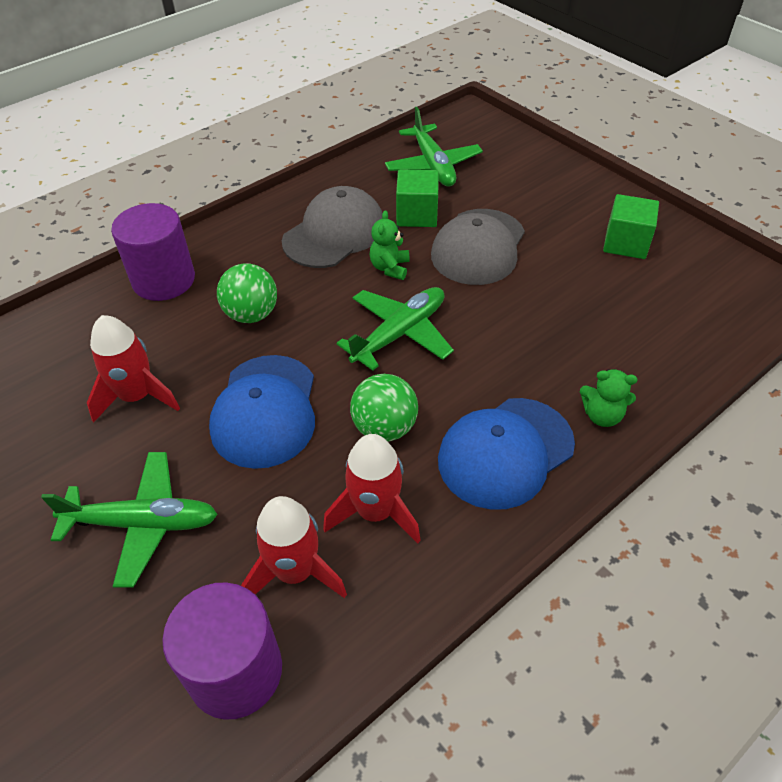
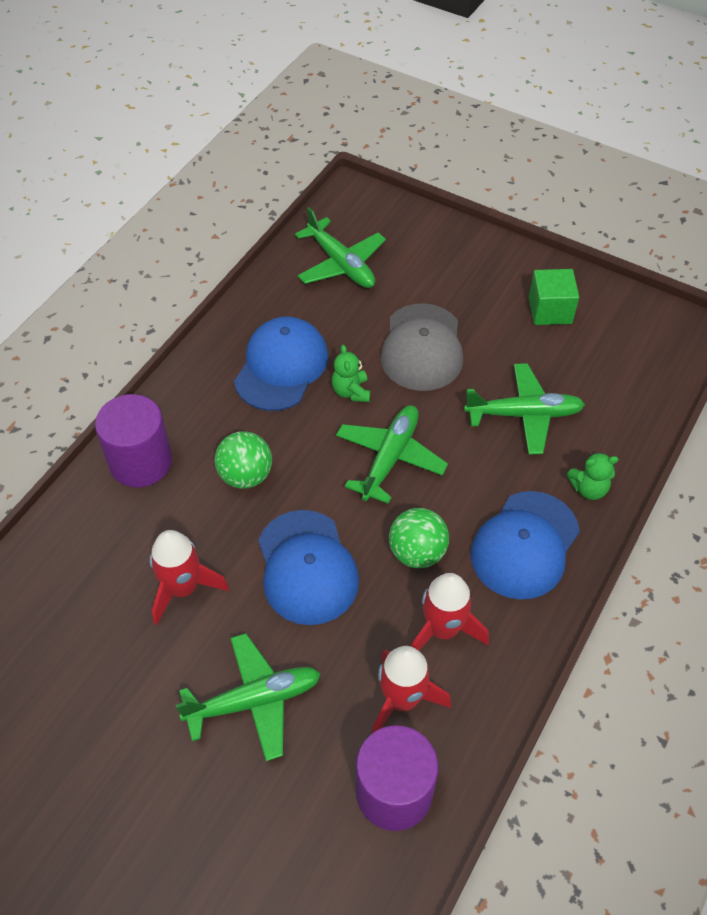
camera: 20 degrees left, 5 degrees up
(334, 233) = (281, 367): grey cap -> blue cap
(417, 215) = (350, 326): green cube -> none
(559, 328) = (524, 414): none -> green plane

